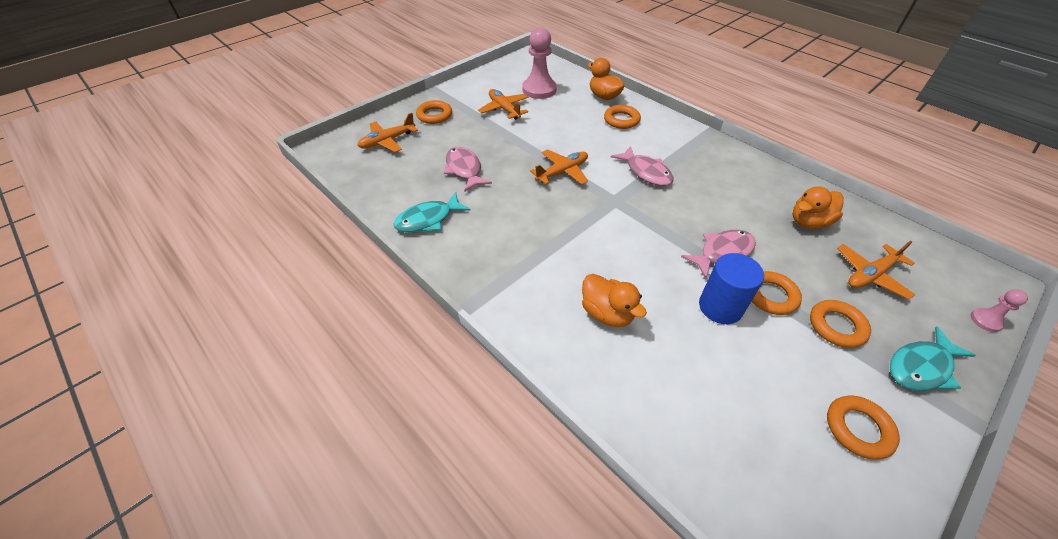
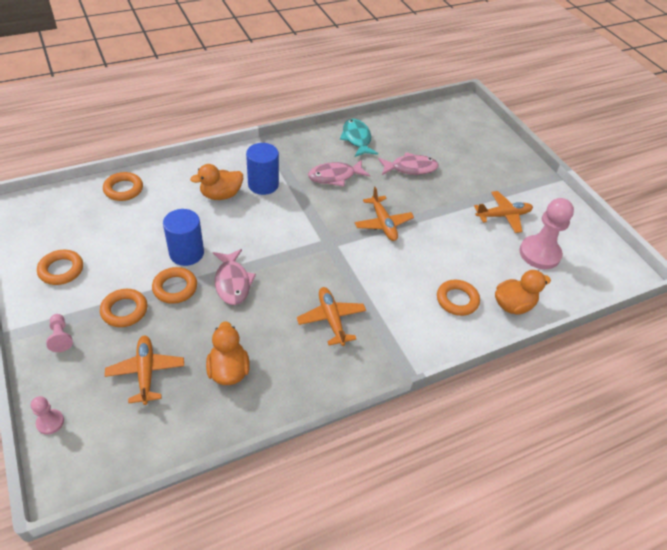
camera: 105 degrees right, 0 degrees up
(387, 141) = (467, 136): orange plane -> orange plane (331, 319)
(434, 115) = (502, 168): orange ring -> orange ring (123, 189)
(562, 279) = (263, 184): none -> blue cylinder
(646, 172) = (358, 280): pink fish -> pink fish (335, 176)
(921, 367) = (61, 337): turquoise fish -> pink pawn

